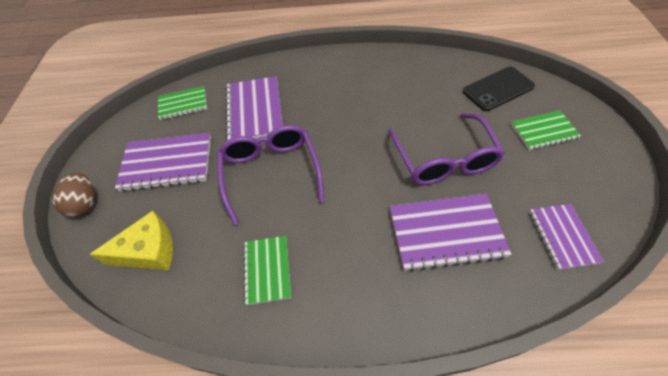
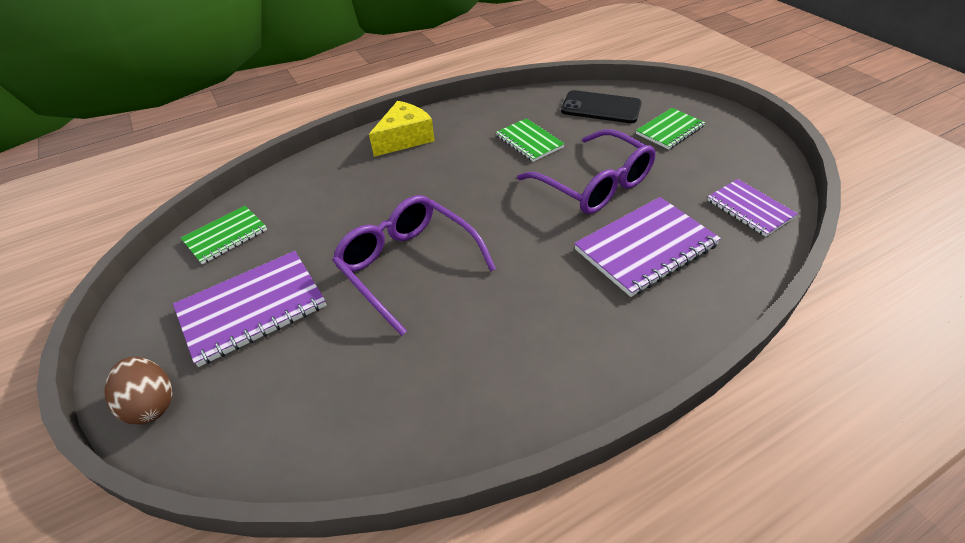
camera: 30 degrees left, 10 degrees down
(149, 251) = (300, 415): yellow cheese -> yellow cheese (405, 138)
(254, 110) = (336, 211): purple notebook -> none
(267, 270) = (479, 364): green notebook -> green notebook (529, 141)
(498, 89) = (601, 107): black phone -> black phone turned 75 degrees clockwise

